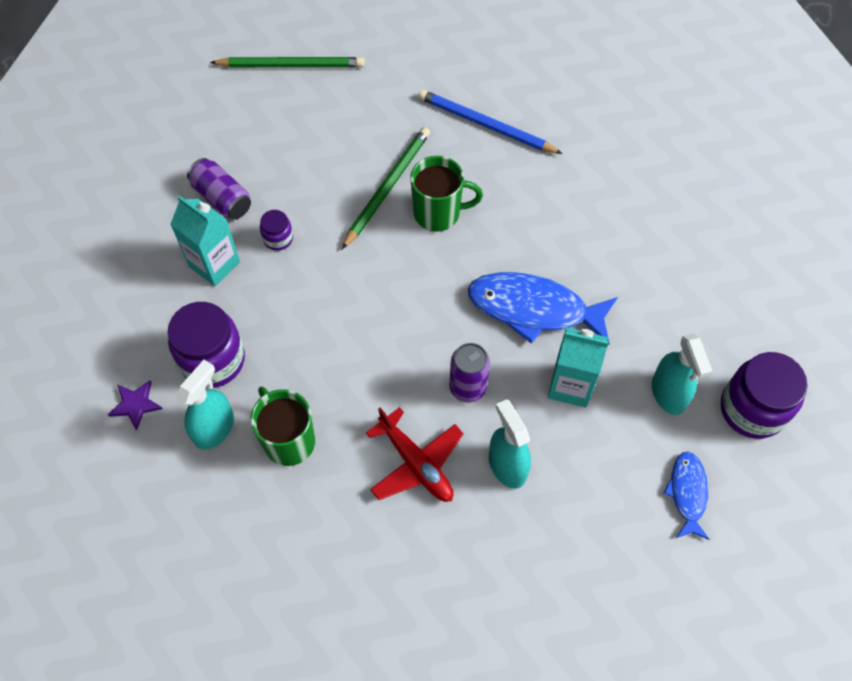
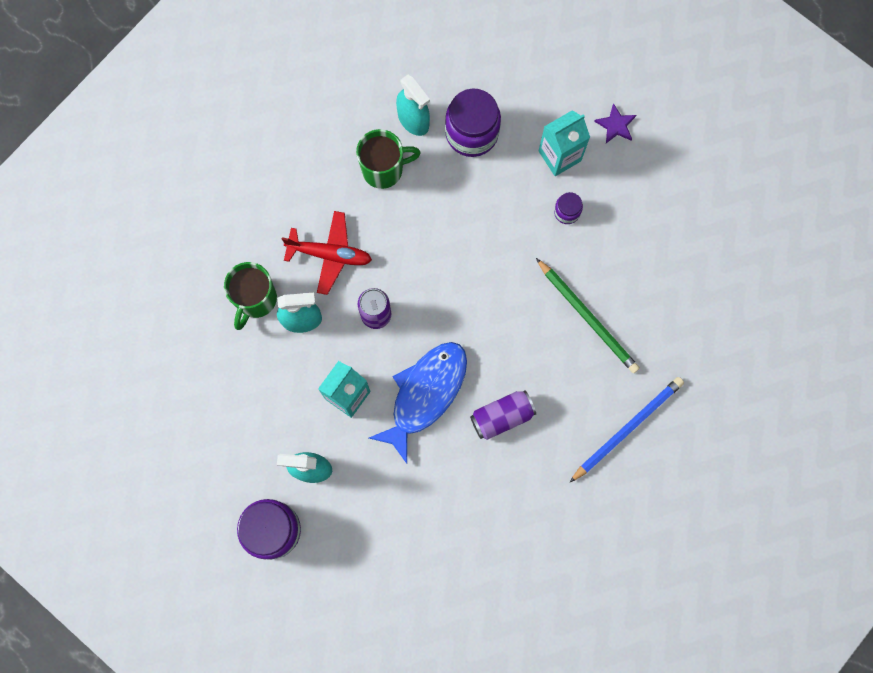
camera: 110 degrees right, 15 degrees up
(135, 404) = (454, 69): purple star -> purple star (616, 125)
(222, 198) = (624, 178): purple can -> purple can (502, 416)
(291, 65) = (755, 277): green pencil -> none
(416, 463) = (330, 254): red plane -> red plane turned 150 degrees counterclockwise
(438, 213) = (546, 351): green mug -> green mug (255, 299)
(687, 493) = (228, 445): blue fish -> none

